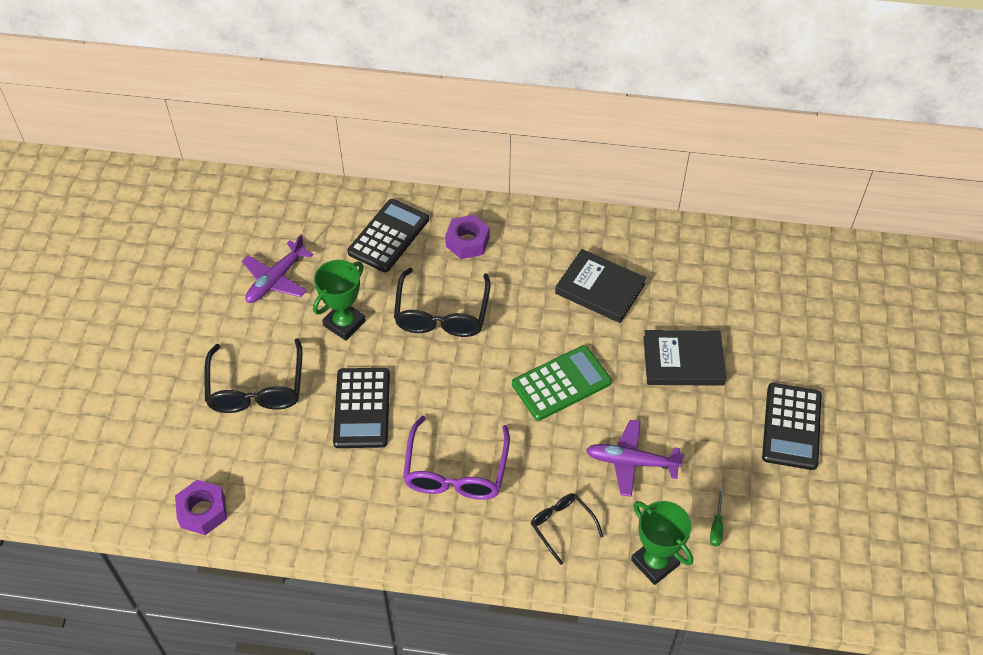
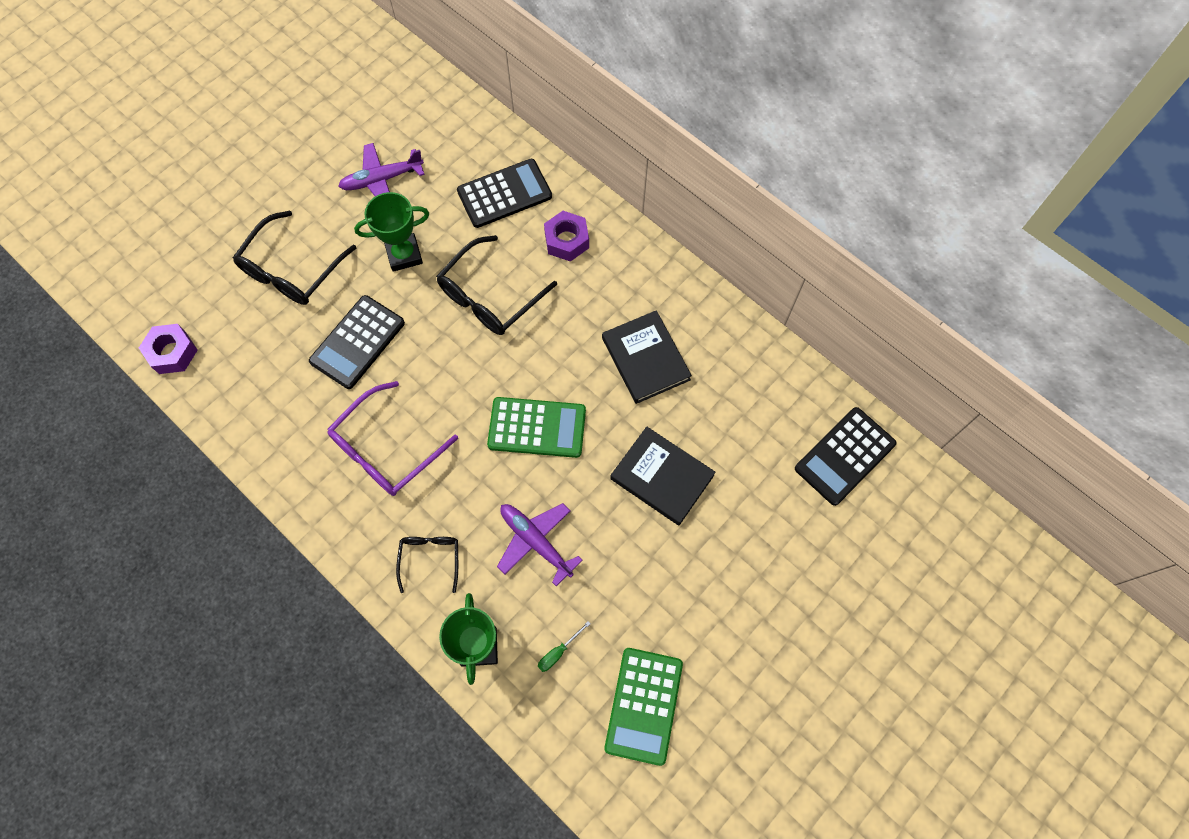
camera: 35 degrees right, 15 degrees up
(791, 426) = (706, 607): black calculator -> black calculator (844, 456)
(808, 521) = (643, 705): none -> green calculator

